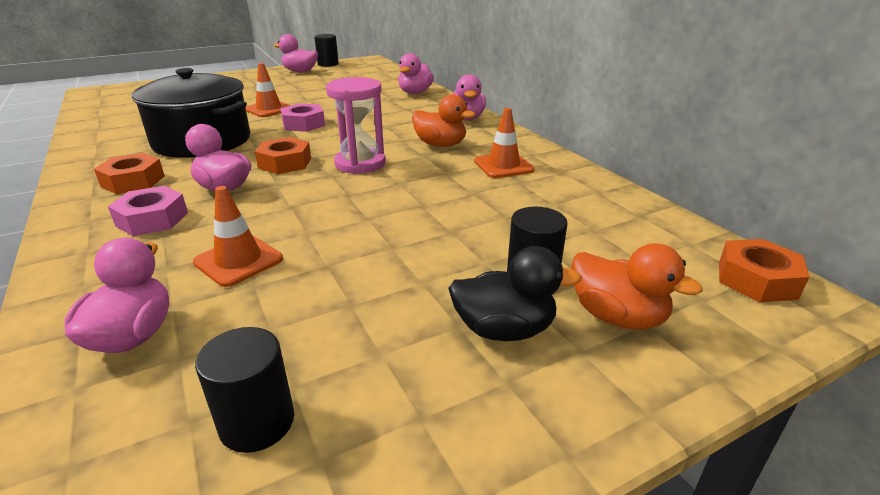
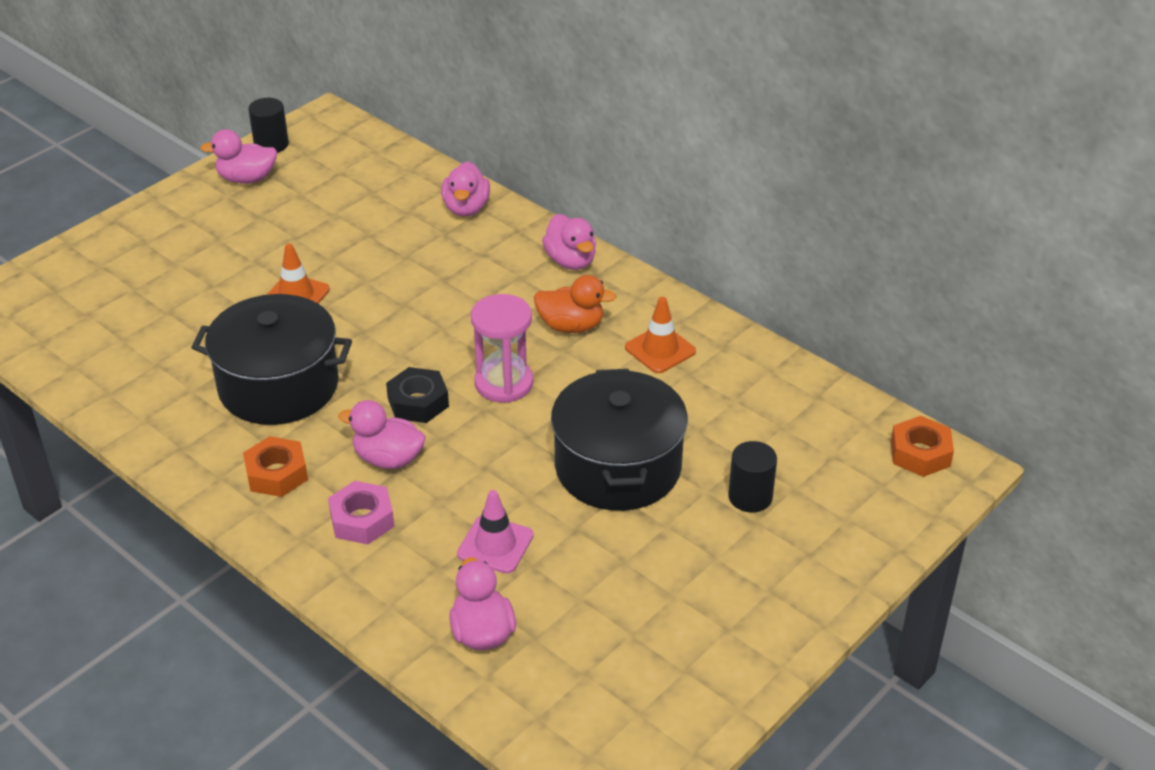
camera: 20 degrees left, 10 degrees up
(238, 261) = (495, 545): orange traffic cone -> pink traffic cone
(257, 422) = (628, 662): black cylinder -> none
(285, 163) = (418, 402): orange nut -> black nut
(303, 124) = (374, 320): pink nut -> none
(409, 228) = (618, 467): none -> black pot
(504, 329) = (749, 551): black duck -> none
(617, 317) = (825, 518): orange duck -> none

